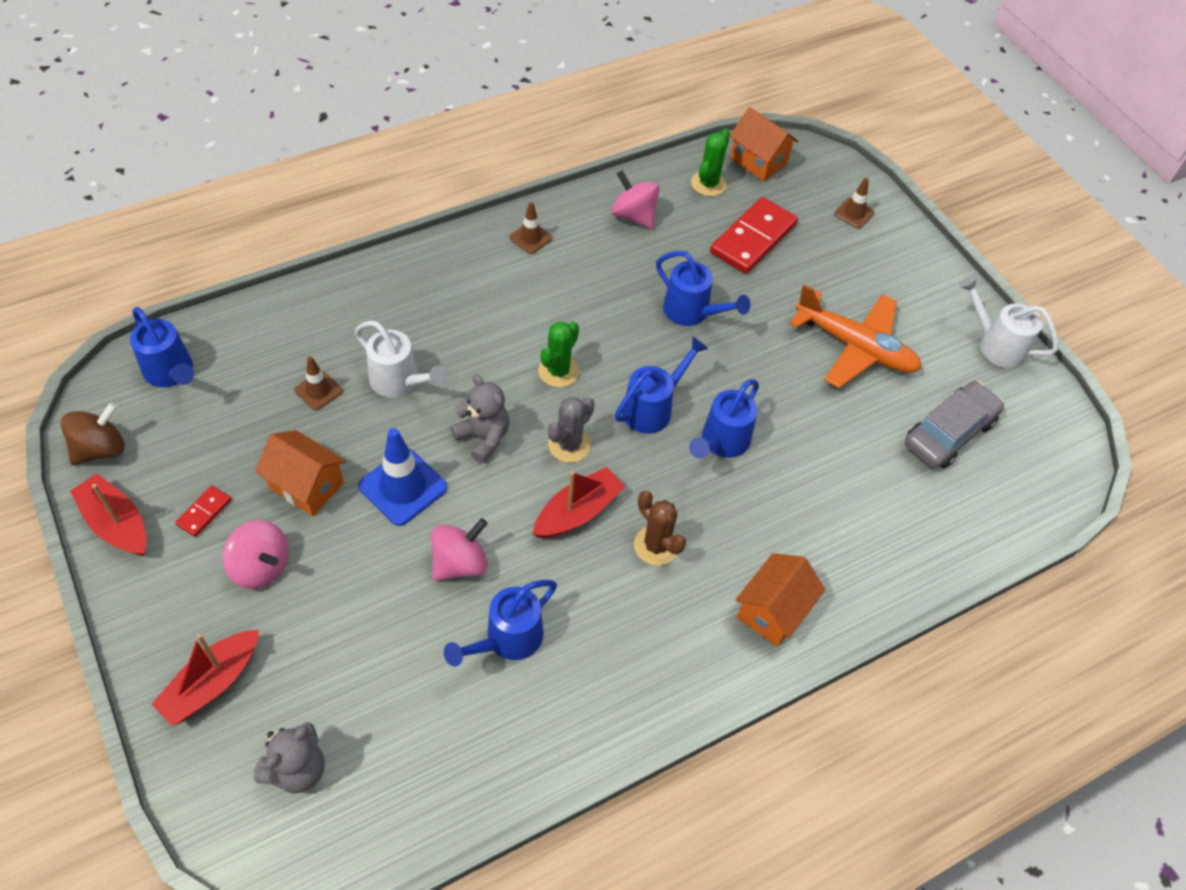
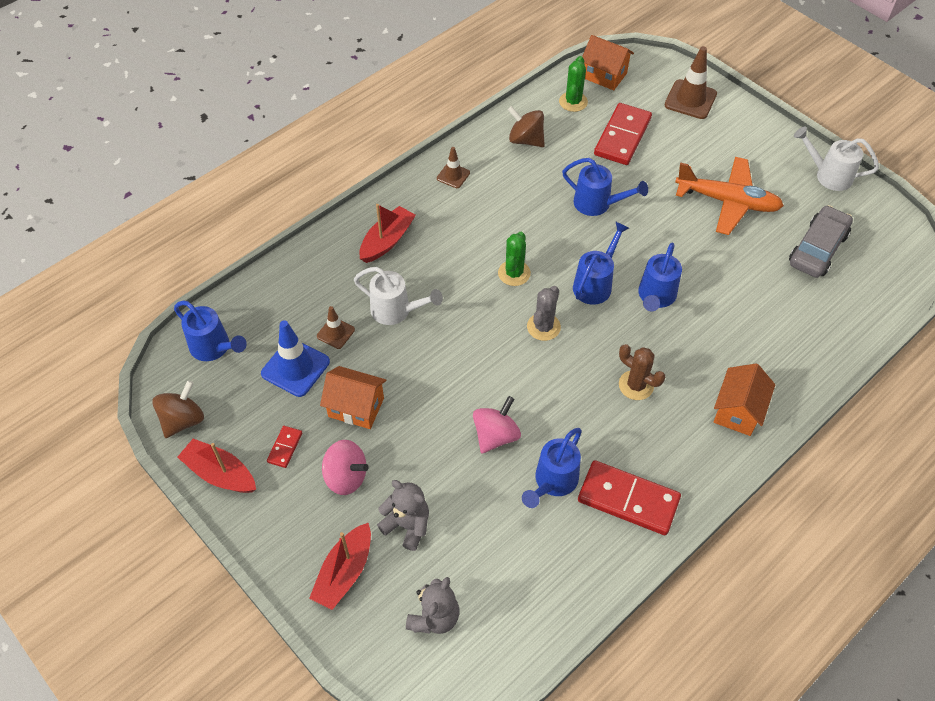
camera: 10 degrees left, 0 degrees up
(403, 487) = (430, 390): blue traffic cone -> blue traffic cone (295, 368)
(483, 437) = (476, 337): grey teddy bear -> grey teddy bear (407, 525)
(578, 512) = (569, 375): red boat -> red boat (387, 241)
(592, 687) = (628, 500): none -> red domino
(634, 216) = (525, 140): pink spinning top -> brown spinning top
(854, 213) = (690, 99): brown traffic cone -> brown traffic cone, size x1.75

